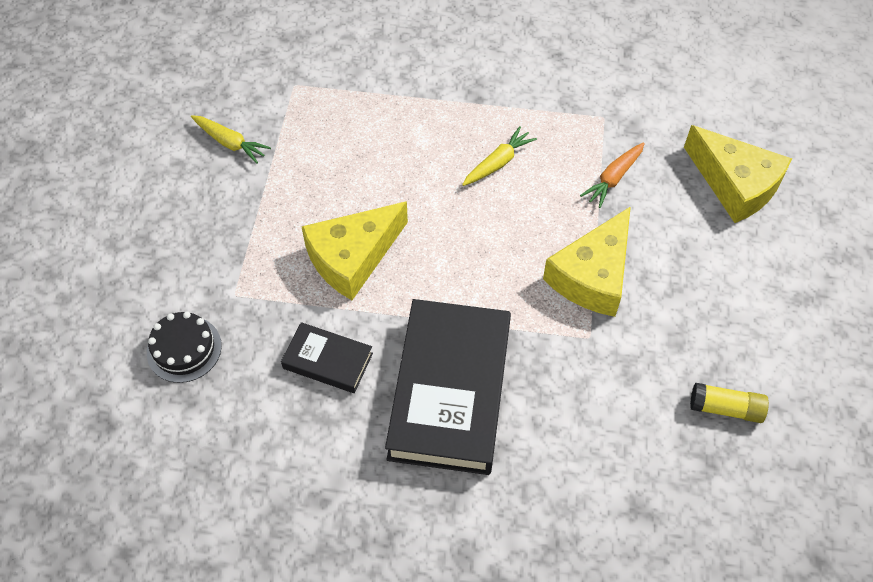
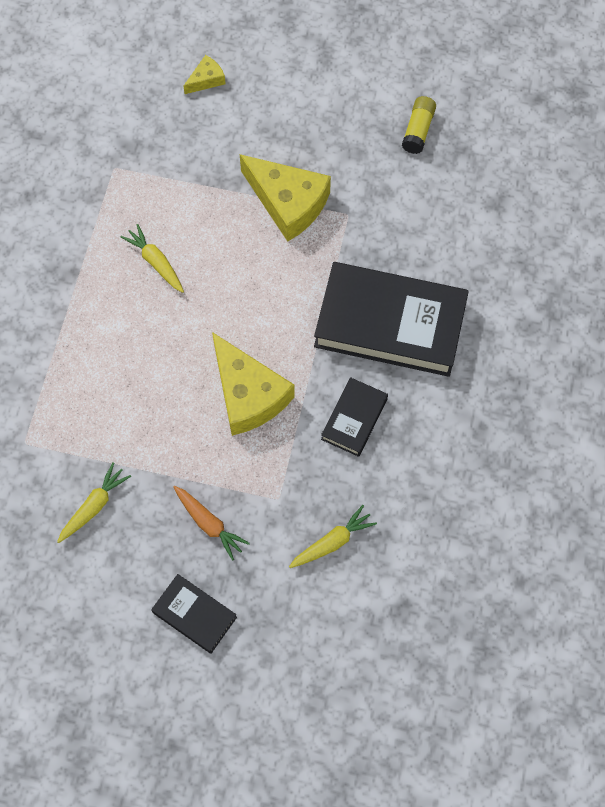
camera: 85 degrees left, 10 degrees up
(115, 233) = (194, 615): none -> black book
(184, 349) = (332, 542): black cake -> yellow carrot
(613, 178) = (187, 171): orange carrot -> orange carrot (209, 523)
(735, 184) = (206, 80): yellow cheese -> yellow cheese, size x0.47

